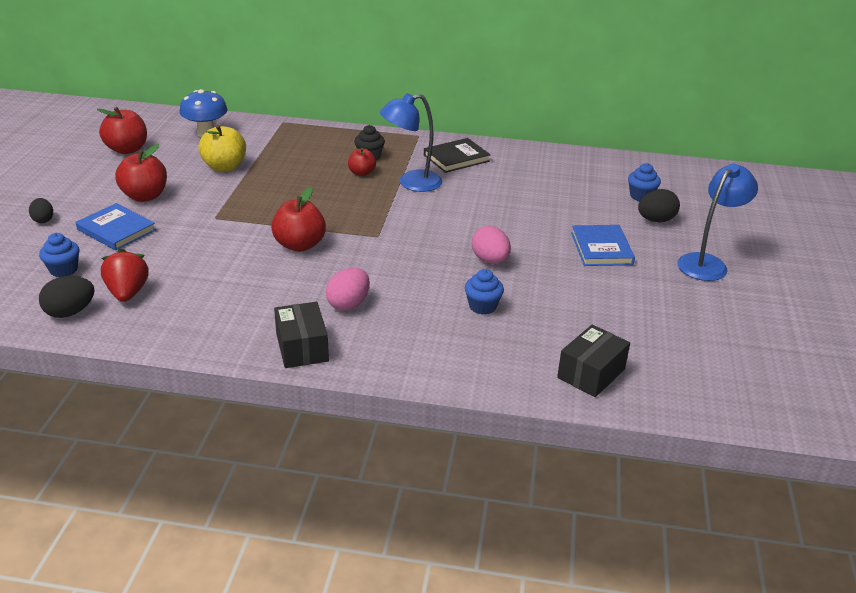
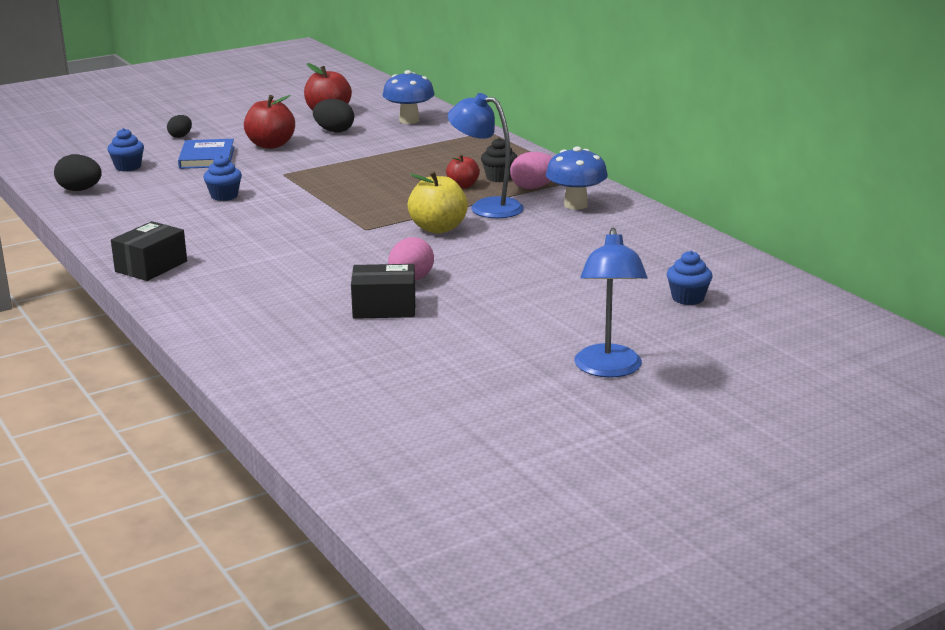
camera: 50 degrees right, 10 degrees down
(128, 293) = (131, 193): red strawberry -> none
(224, 167) = (367, 146): yellow apple -> yellow apple (438, 228)
(299, 245) = (297, 212): red apple -> none
(348, 304) = (239, 258): pink egg -> pink egg (533, 187)
(456, 158) = (575, 205): black book -> blue mushroom
(482, 306) = (326, 302): blue cupcake -> blue cupcake (224, 196)
(591, 373) = (293, 378): black box -> black box (384, 308)
(601, 248) = (531, 315): blue book -> none
(655, 220) = (648, 320): black egg -> black egg (334, 131)
(707, 263) = (608, 369): blue lamp -> blue lamp turned 90 degrees clockwise

